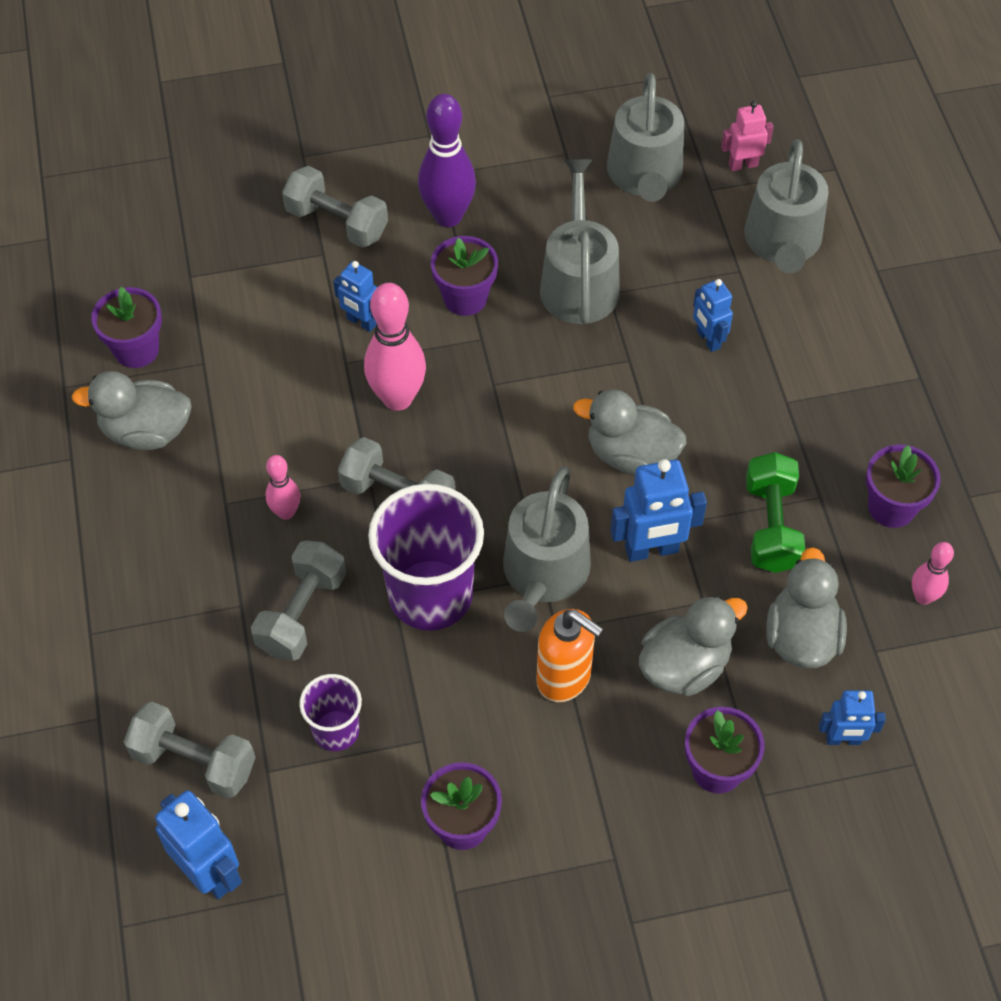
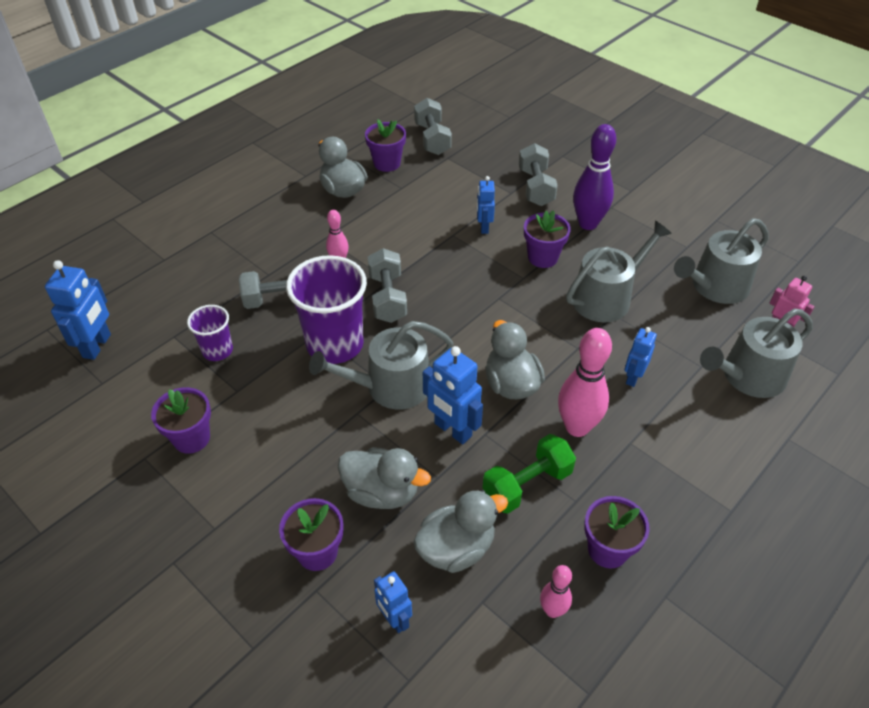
camera: 55 degrees right, 10 degrees down
(194, 761) = (161, 305): grey dumbbell -> grey dumbbell (432, 139)
(397, 398) = (450, 265): pink bowling pin -> pink bowling pin (577, 427)
(564, 678) = (326, 434): orange soap dispenser -> none

